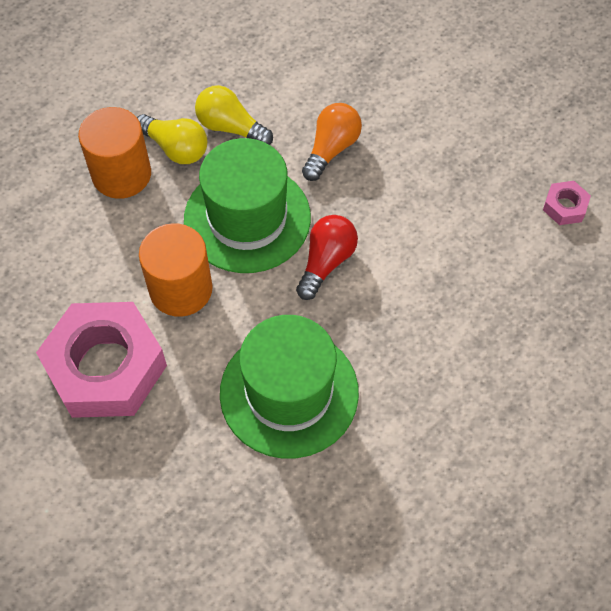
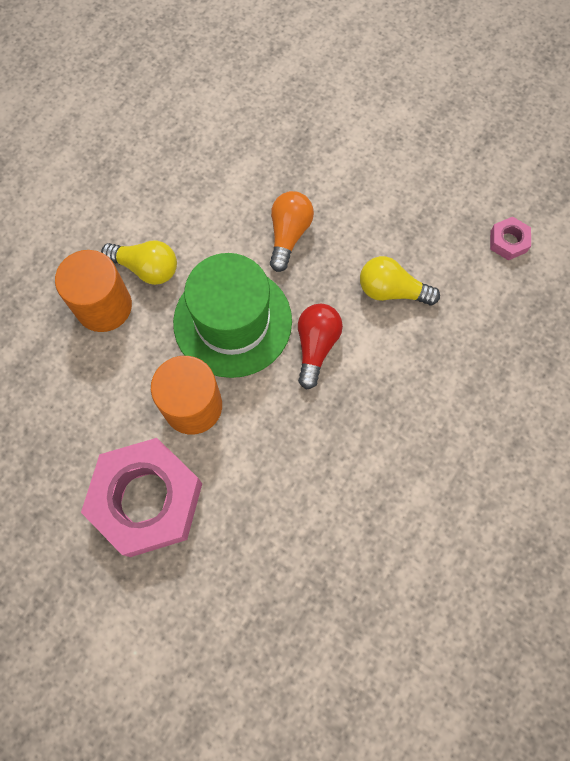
camera: 15 degrees left, 10 degrees up
(230, 127) = (191, 235): yellow light bulb -> yellow light bulb (392, 291)
(289, 392) = (319, 480): green hat -> none

